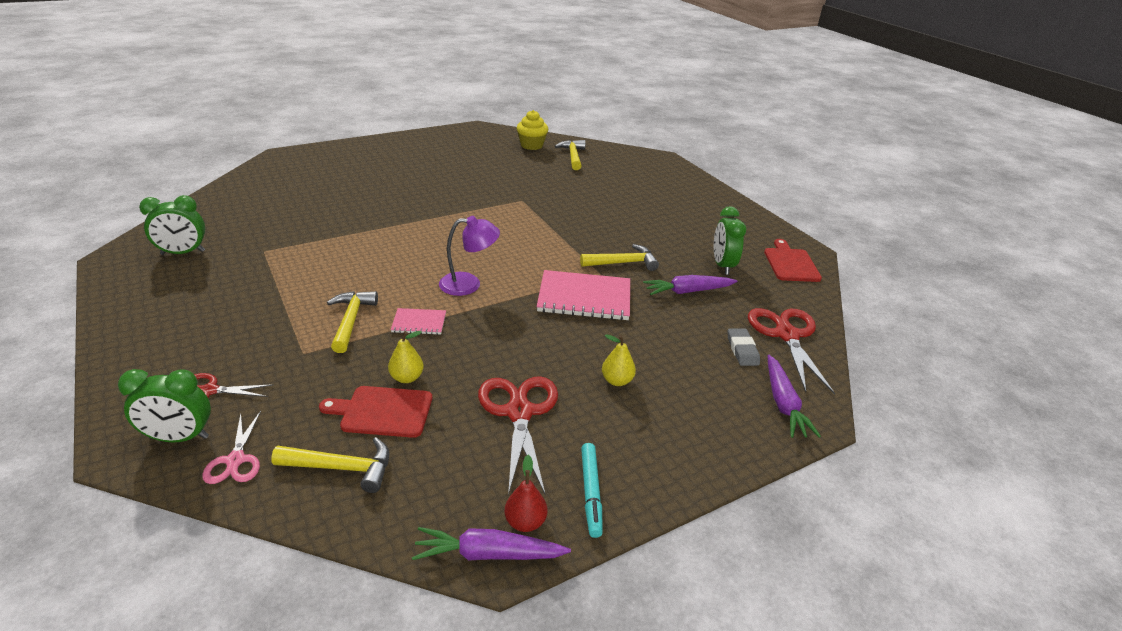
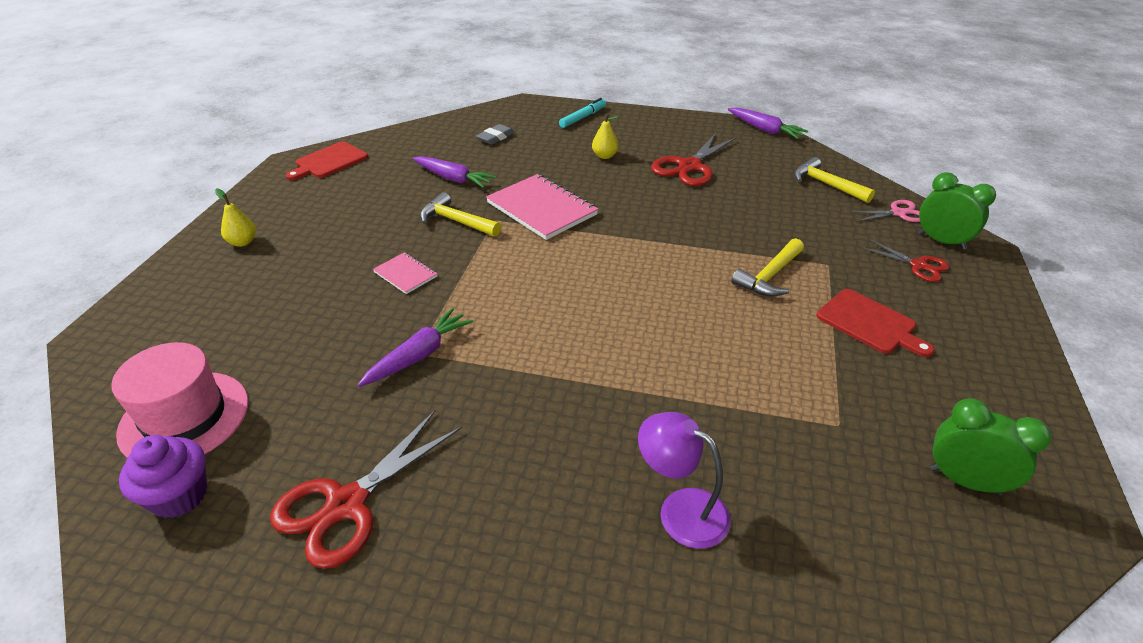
camera: 135 degrees left, 5 degrees up
(235, 460) = (898, 213): pink scissors -> pink scissors turned 45 degrees clockwise
(382, 411) = (782, 201): red cutting board -> red cutting board (869, 323)
(407, 378) = (750, 213): yellow pear -> yellow pear (243, 242)
(419, 323) = (707, 248): pink notebook -> pink notebook (405, 274)
(469, 284) = (626, 264): purple lamp -> purple lamp (680, 510)
(525, 522) = (735, 131): red pear -> none
(531, 145) = (179, 496): yellow cupcake -> purple cupcake
(573, 156) = (184, 417): yellow hammer -> pink hat
(591, 493) = (689, 127): turquoise marker -> turquoise marker (583, 117)
(722, 265) = (382, 183): green clock -> none
(783, 403) = (527, 113): purple carrot -> purple carrot (419, 355)
(786, 335) = (450, 132): red scissors -> red scissors (347, 504)

